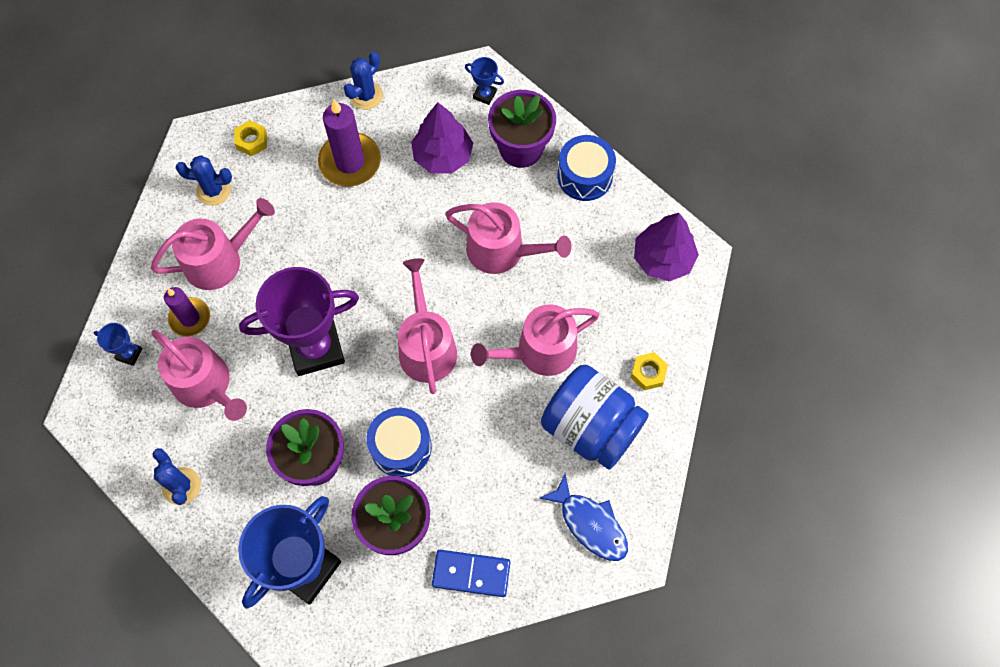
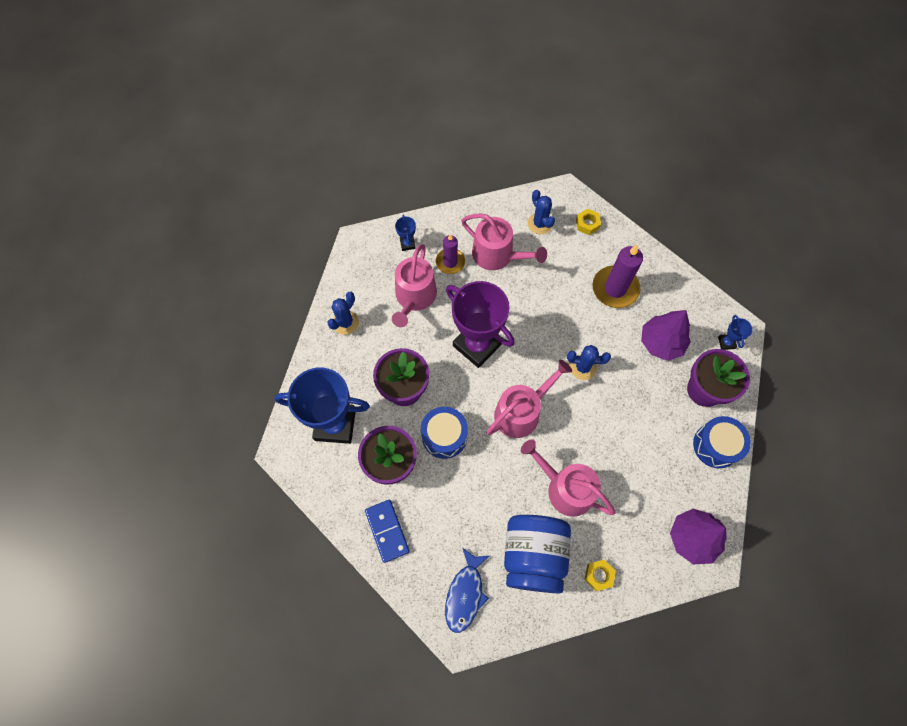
camera: 60 degrees right, 0 degrees up
(366, 95) = (668, 270): blue cactus -> blue cactus (582, 367)
(502, 251) = (620, 421): pink watering can -> none

